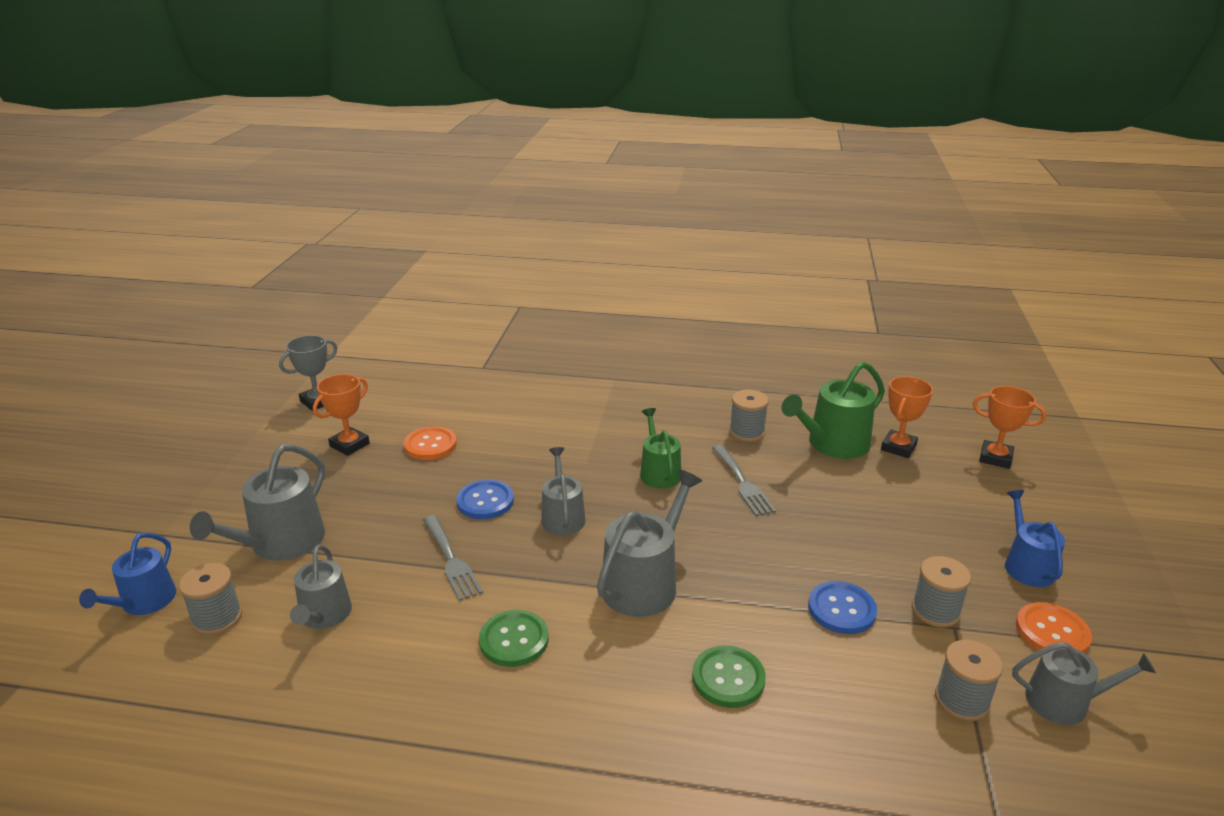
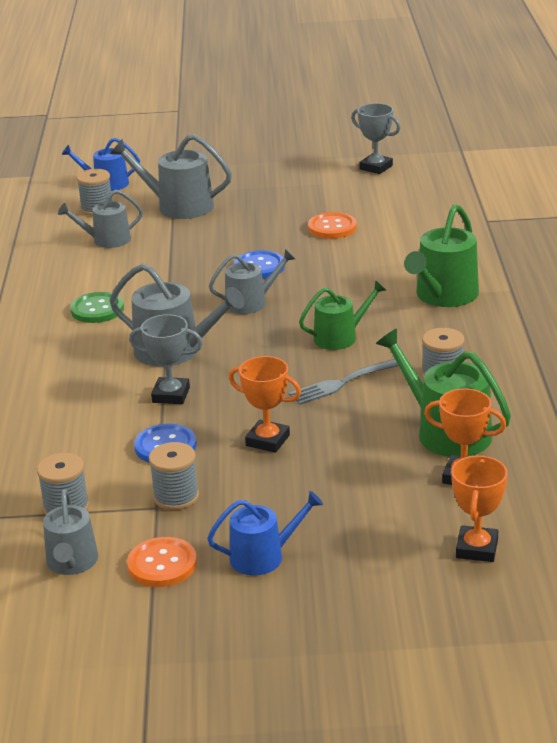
camera: 80 degrees right, 0 degrees up
(349, 445) = (315, 196): orange trophy -> orange trophy (267, 440)
(450, 559) = (180, 269): grey fork -> none
(608, 409) = (443, 296): none -> green watering can
(728, 678) = (73, 398): green button -> none
(739, 595) = (171, 395): none -> grey trophy

